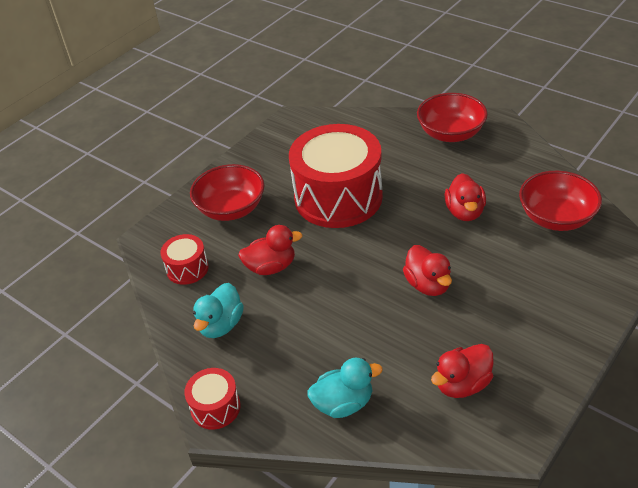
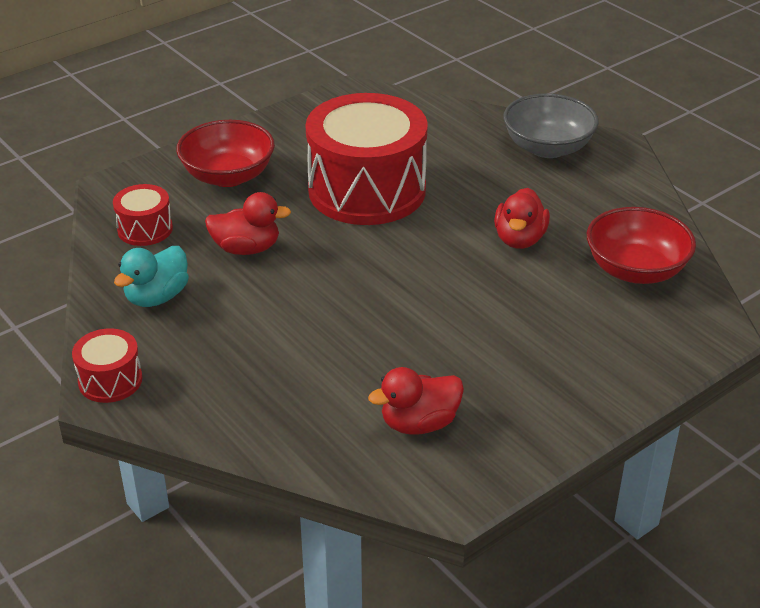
camera: 10 degrees right, 5 degrees down
(343, 403) = (264, 410): turquoise duck -> none
(428, 285) = (431, 309): red duck -> none
(450, 133) = (547, 148): red bowl -> grey bowl

